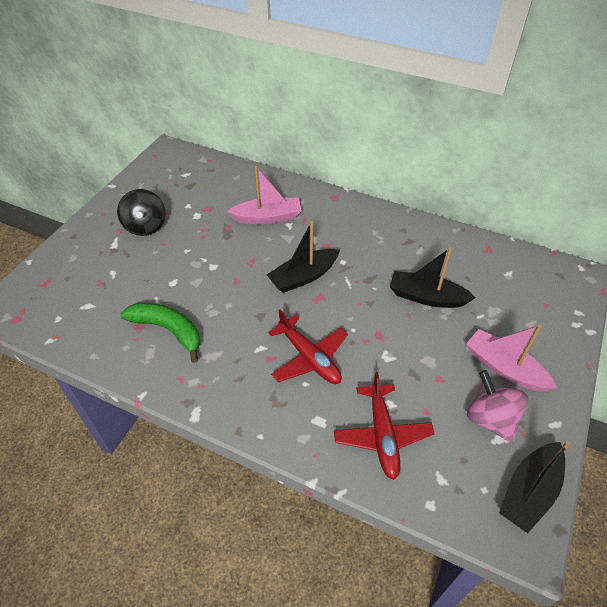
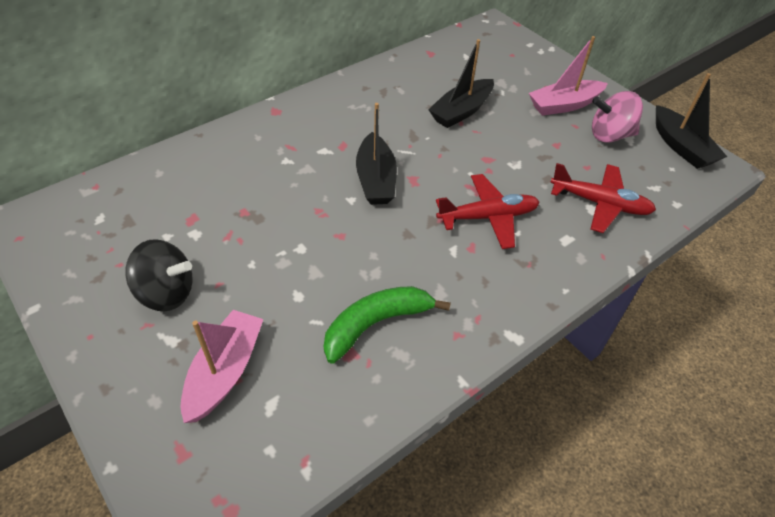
camera: 65 degrees left, 0 degrees up
(267, 217) = (259, 173): pink boat -> pink boat (225, 372)

